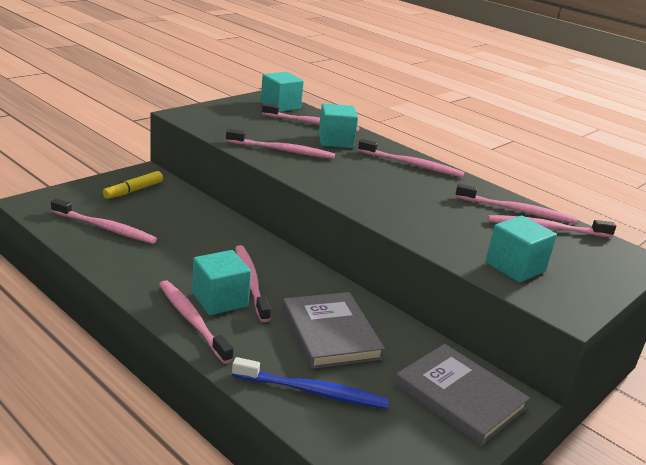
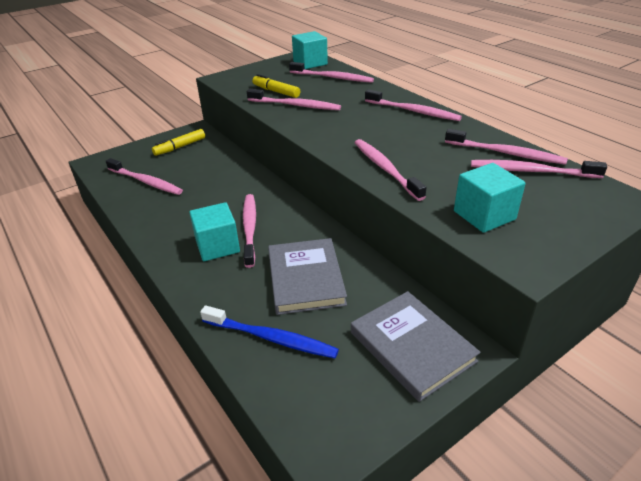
camera: 15 degrees right, 10 degrees up
(192, 320) = (187, 266): pink toothbrush -> pink toothbrush (385, 168)
(254, 134) = (276, 91): none -> yellow marker
(335, 141) = (348, 92): turquoise cube -> none

